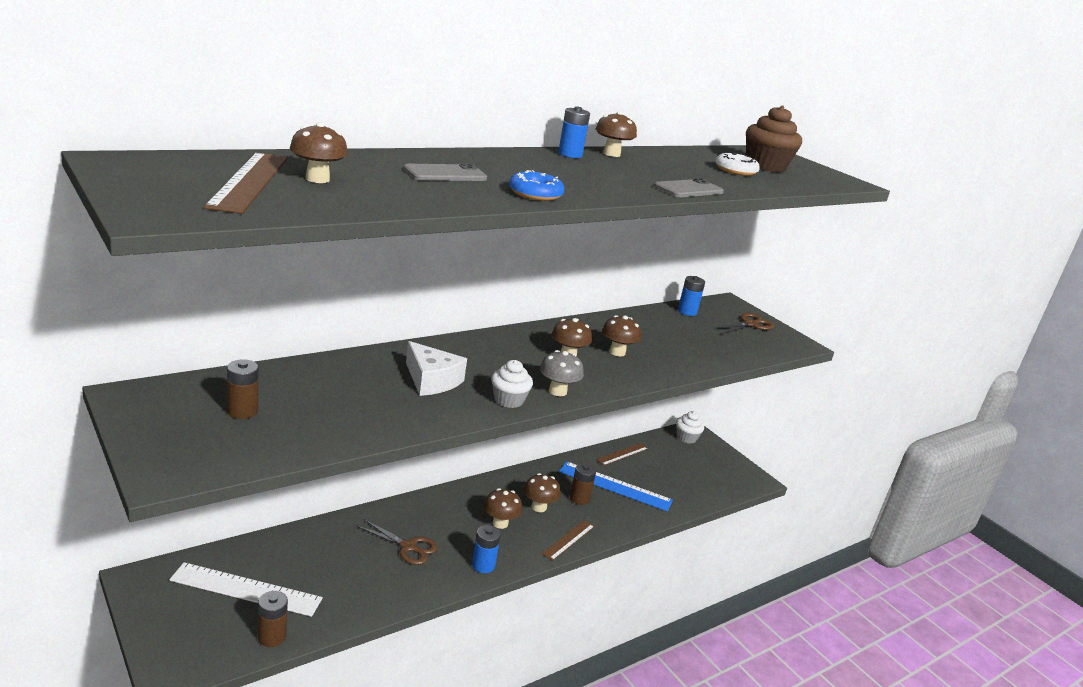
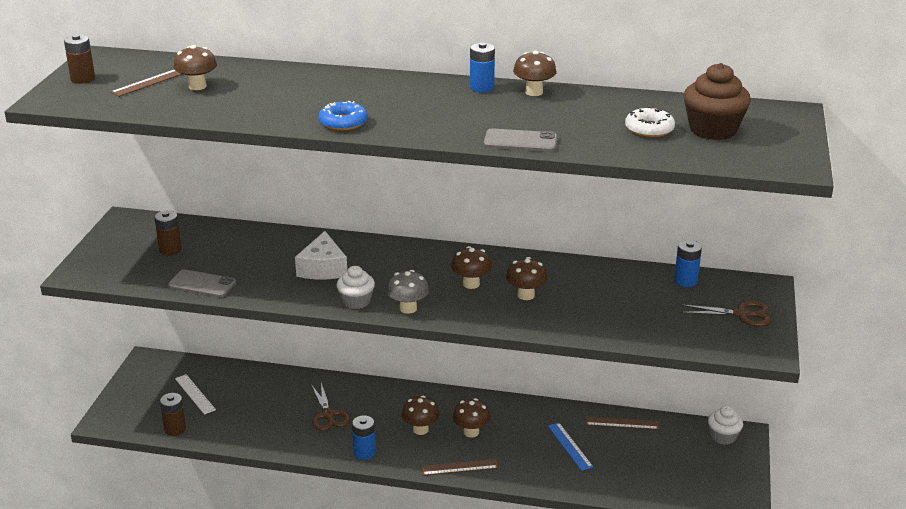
camera: 50 degrees right, 5 degrees up
(246, 589) = (195, 394): white ruler -> white ruler, size x0.59
(250, 181) = (149, 82): brown ruler -> brown ruler, size x0.59
(445, 174) = (306, 94): grey phone -> grey phone (202, 284)
(579, 498) = (518, 441): brown battery -> brown battery (83, 79)
(615, 486) = (569, 446): blue ruler -> blue ruler, size x0.59

